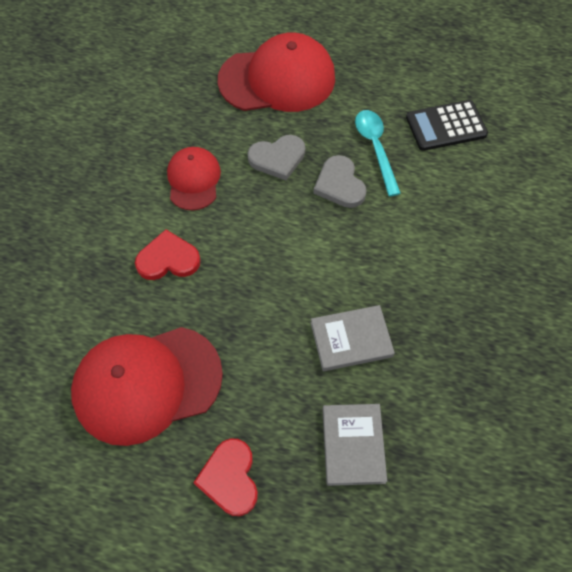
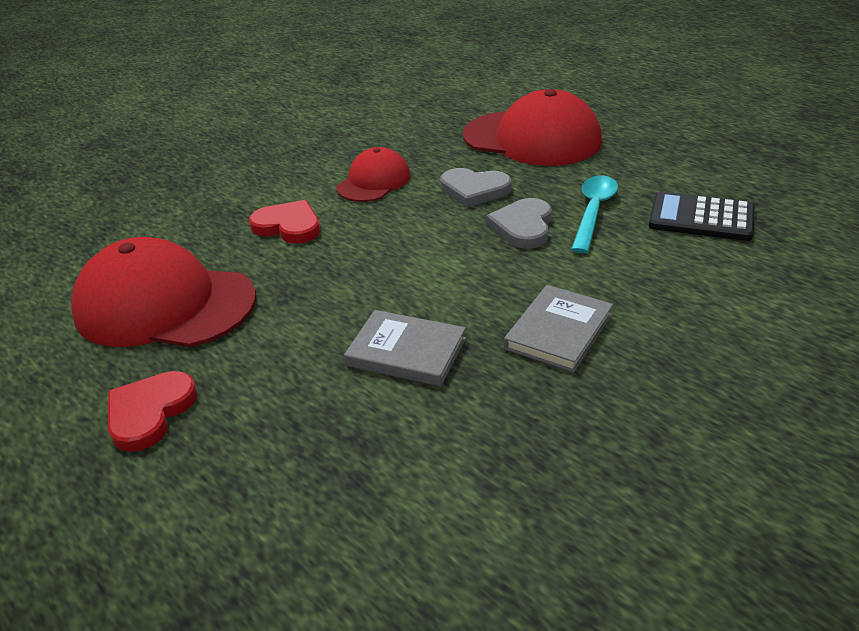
camera: 35 degrees right, 25 degrees down
(353, 445) = (309, 446): grey book -> grey book (558, 332)

